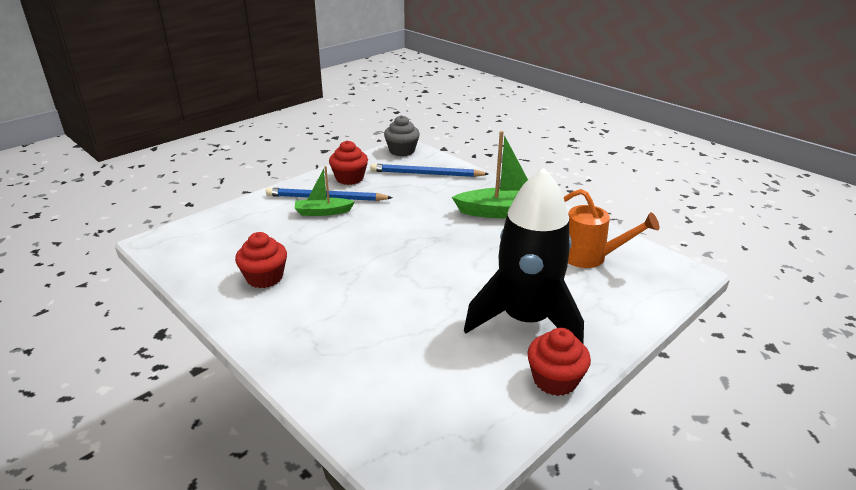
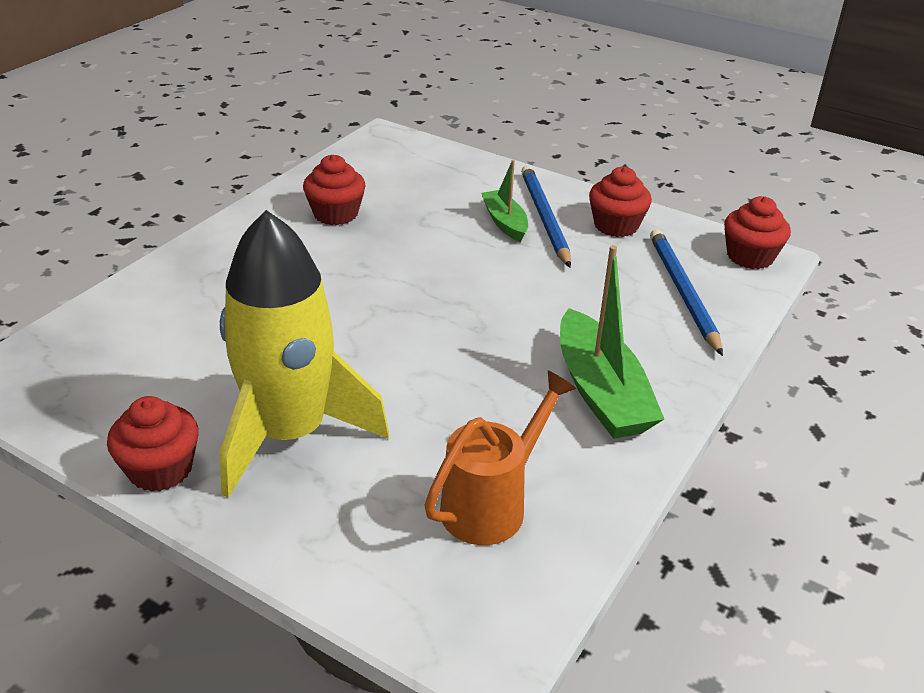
camera: 75 degrees right, 5 degrees up
(402, 151) = (750, 257): grey cupcake -> red cupcake
(525, 320) = (290, 433): black rocket -> yellow rocket
(590, 257) = (492, 504): orange watering can -> orange watering can turned 150 degrees counterclockwise

